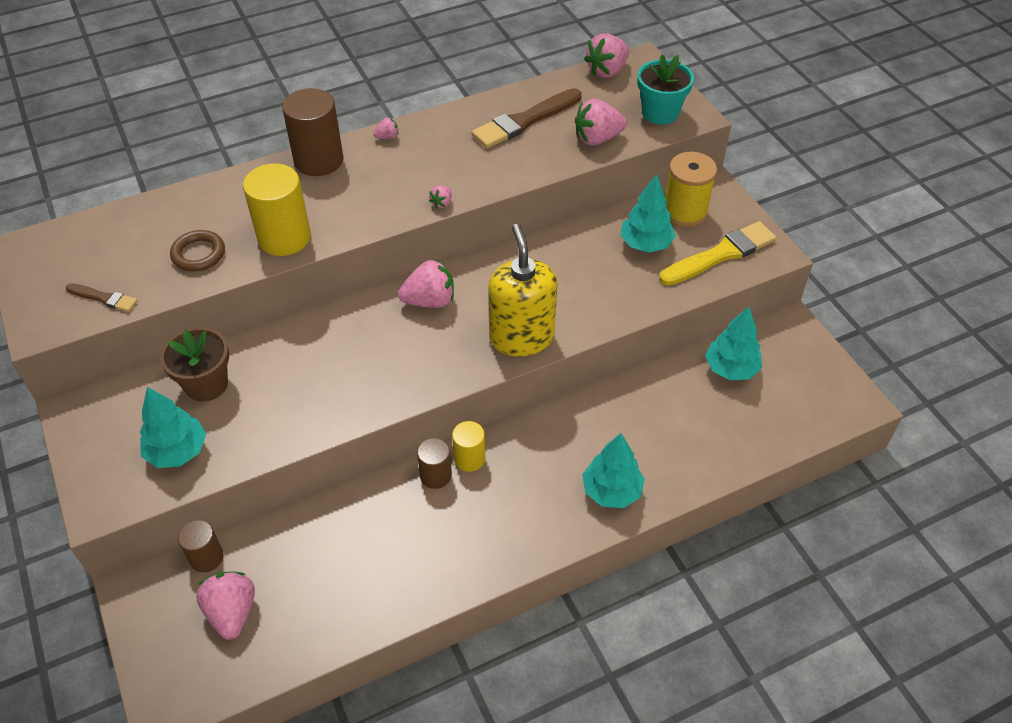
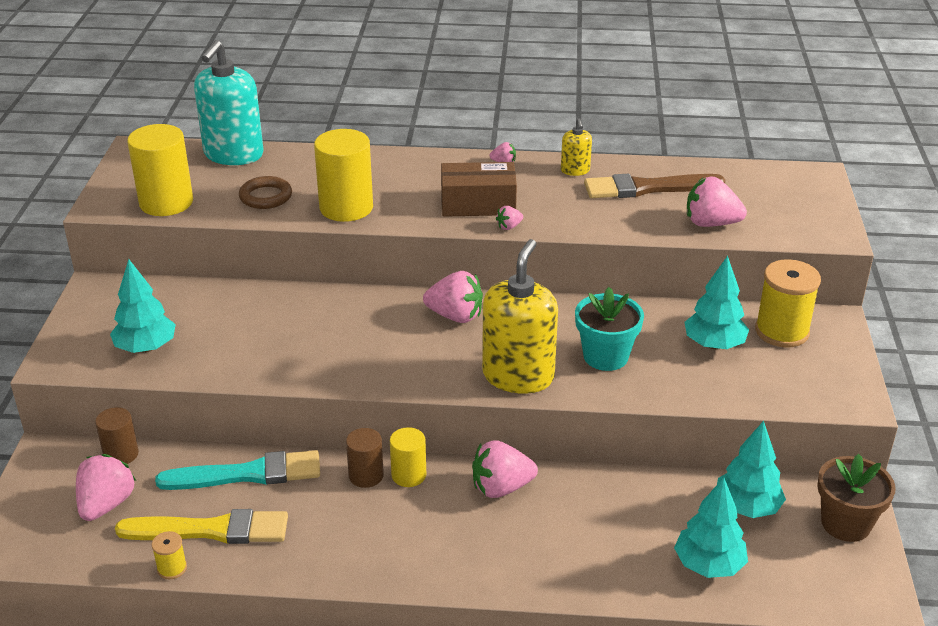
camera: 30 degrees right, 15 degrees down
(104, 298) = (166, 202): brown brush -> yellow cylinder
(128, 218) = (233, 154): none -> turquoise soap dispenser
(206, 384) = (210, 308): brown flower pot -> brown flower pot (845, 523)
(318, 160) = (426, 161): brown cylinder -> none
(336, 522) = (247, 474): none -> turquoise brush
(338, 642) = (172, 568): none -> yellow spool
(398, 189) = (478, 204): none -> brown box
(453, 124) = (575, 170): none -> yellow soap dispenser
(607, 71) = (771, 172): pink strawberry -> pink strawberry (501, 488)
(611, 491) = (526, 561): turquoise tree -> turquoise tree (709, 565)
(660, 113) = (799, 222): turquoise flower pot -> turquoise flower pot (605, 356)
(721, 254) = (791, 381): yellow brush -> yellow brush (211, 530)

